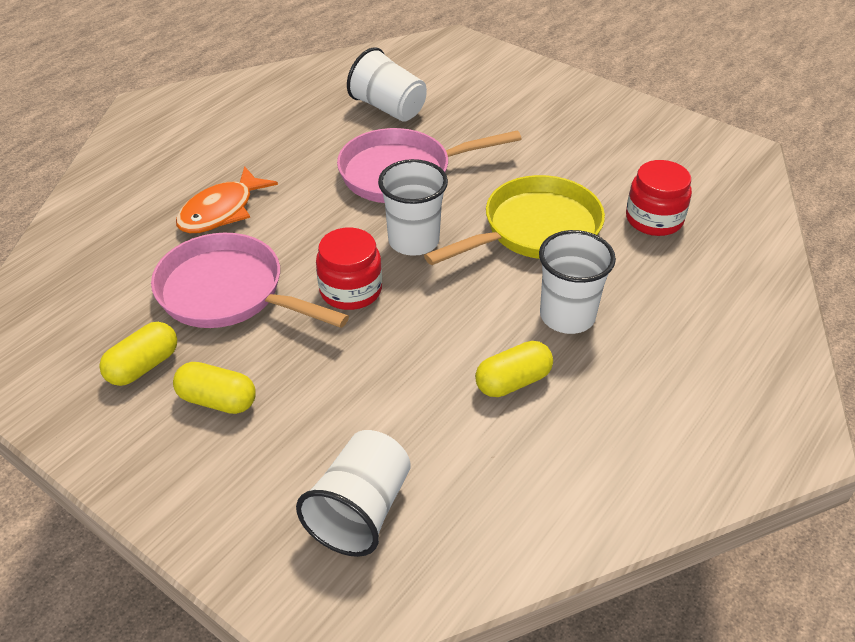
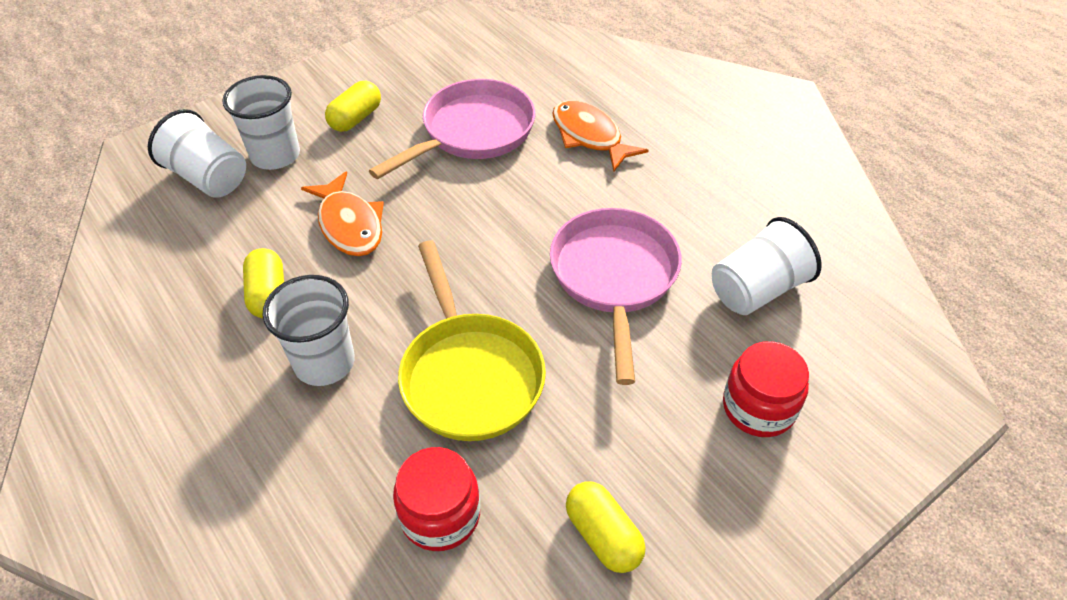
camera: 105 degrees right, 5 degrees up
(143, 366) = (411, 85): yellow capsule -> yellow capsule (603, 536)
(350, 290) = (441, 207): red jar -> red jar (758, 407)
(397, 350) = (349, 224): none -> orange fish
(413, 241) = (493, 264): white cup -> white cup (275, 155)

